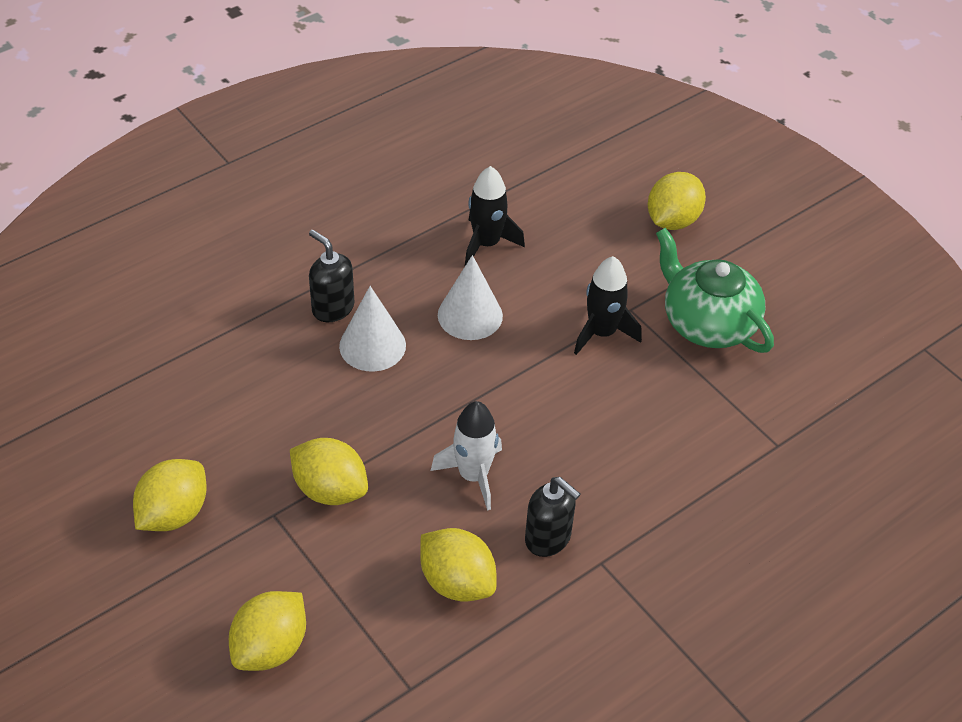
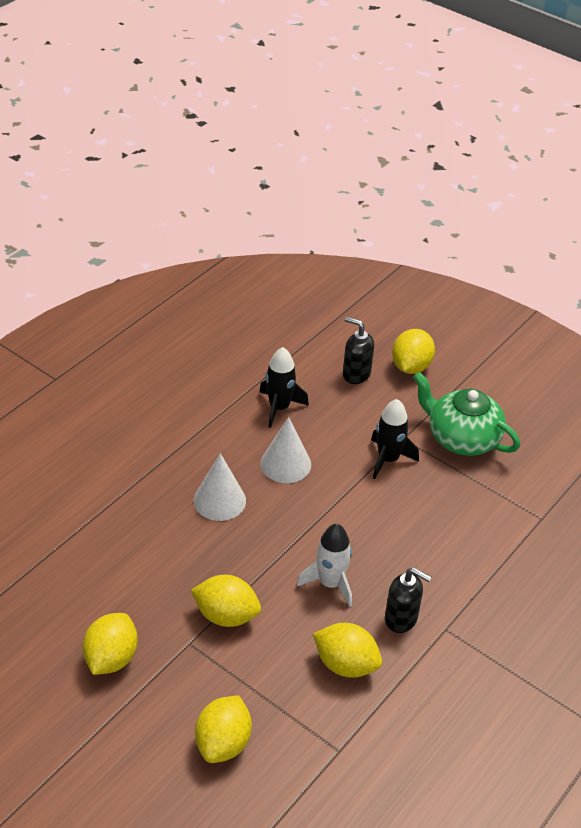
camera: 15 degrees left, 5 degrees down
(332, 308) = (178, 477): black soap dispenser -> black soap dispenser (356, 374)

